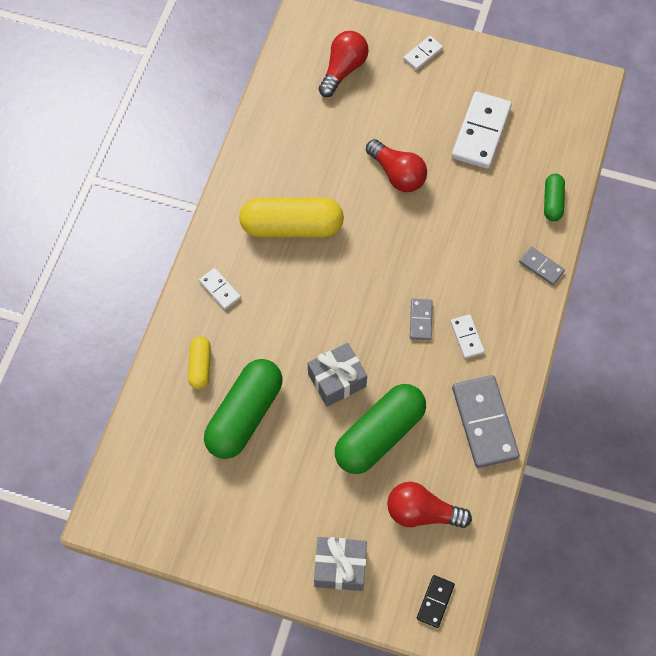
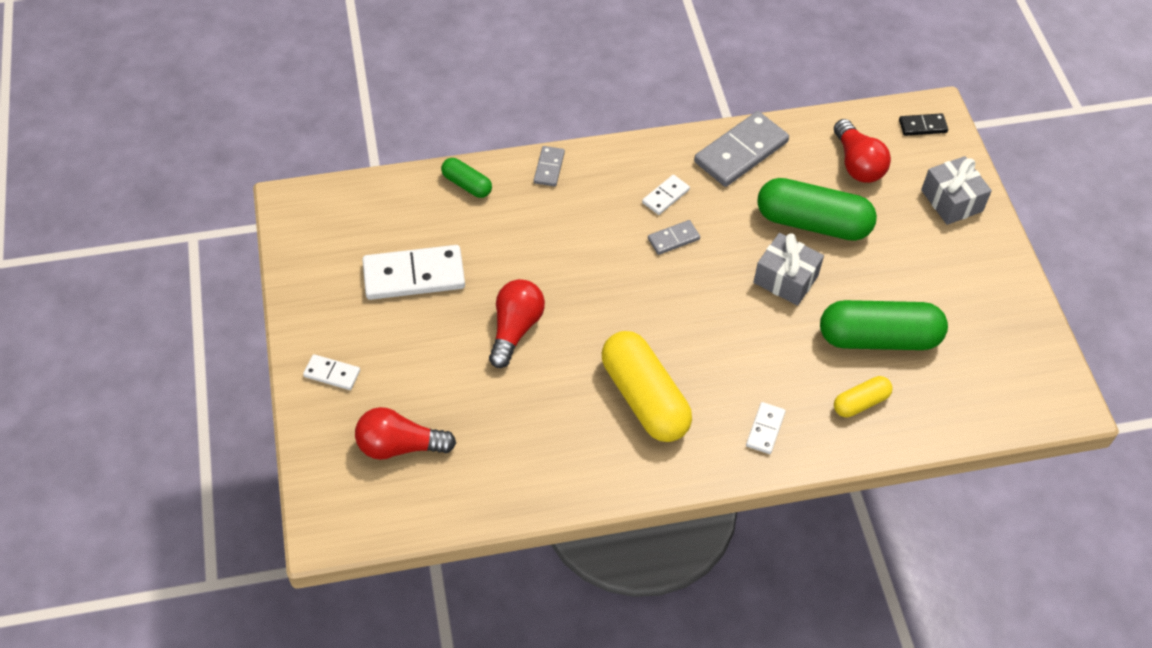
camera: 120 degrees left, 10 degrees down
(552, 202) = (467, 184): green capsule -> green capsule turned 60 degrees clockwise

